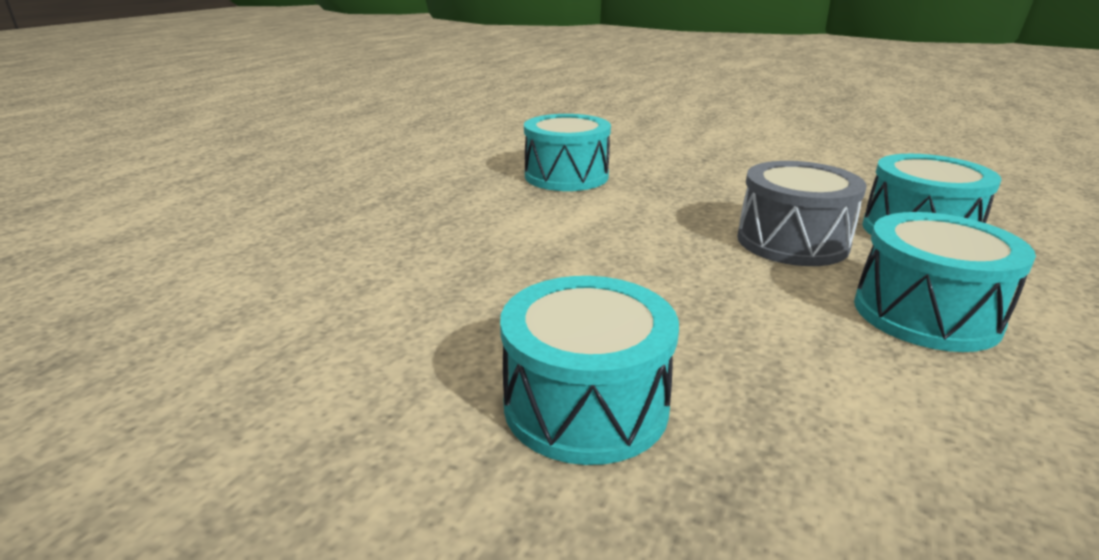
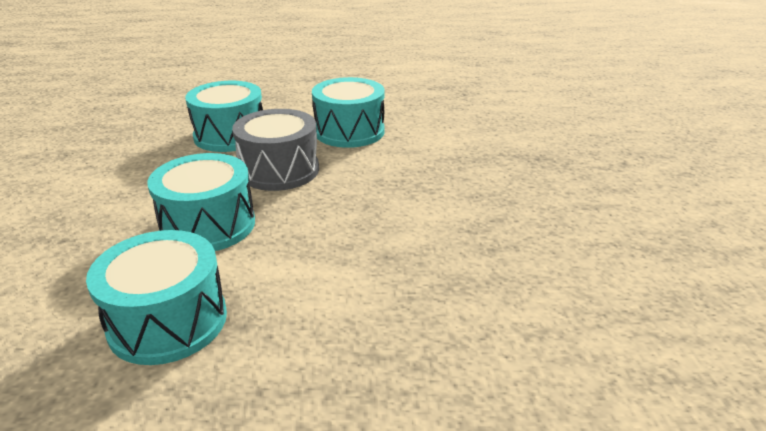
camera: 120 degrees left, 5 degrees up
(586, 405) = (531, 195): turquoise drum -> turquoise drum (208, 225)

